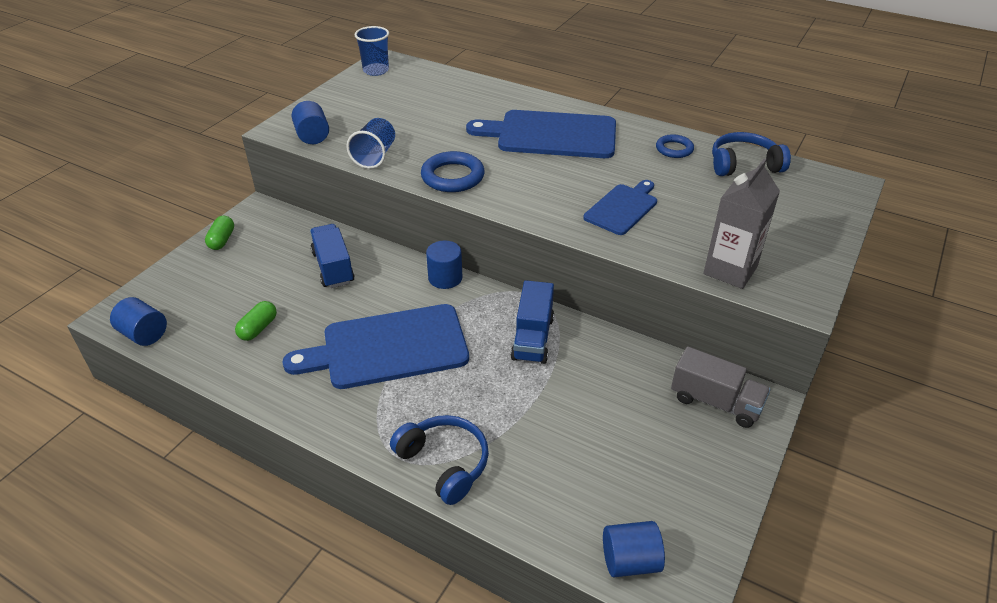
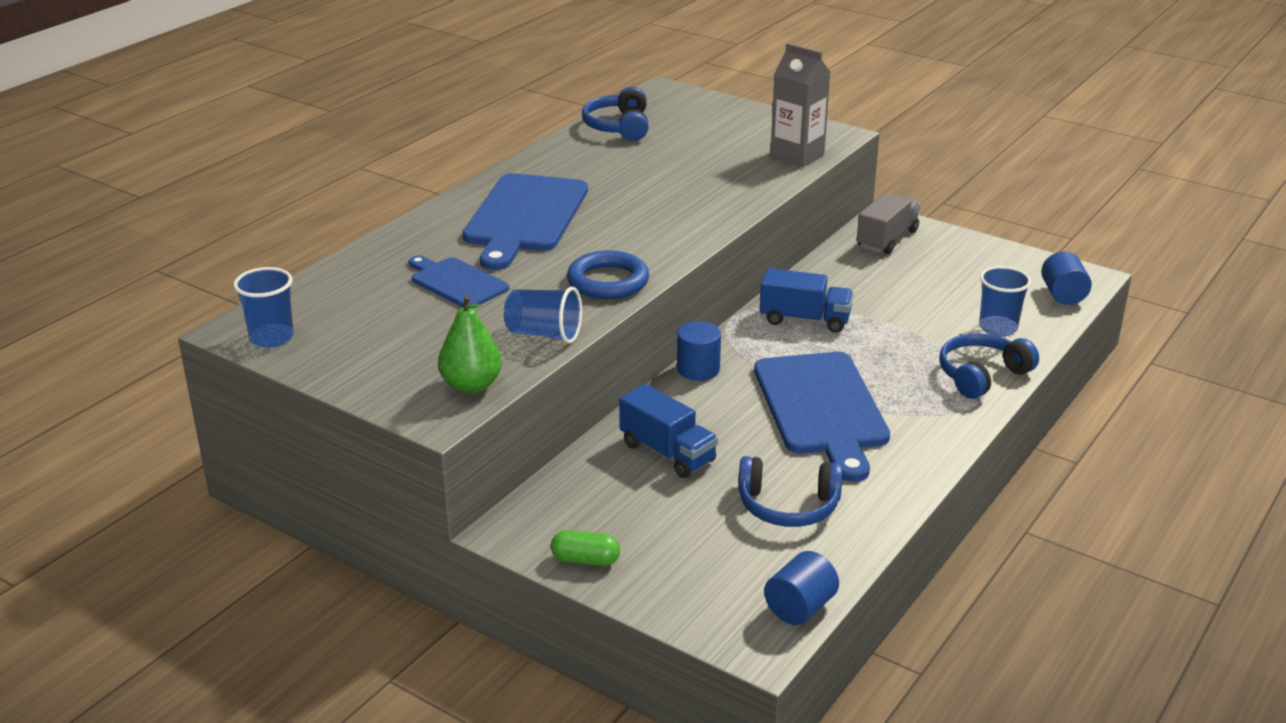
camera: 85 degrees left, 10 degrees down
(258, 328) = (788, 506): green capsule -> blue headphones
(312, 136) = (471, 386): blue cylinder -> green pear
(333, 267) = (667, 453): blue truck -> blue truck turned 120 degrees counterclockwise
(540, 486) = (998, 328): none -> blue cup
(622, 208) = (690, 191): blue cutting board -> blue cutting board (457, 282)
(674, 149) = (578, 155): blue ring -> none

